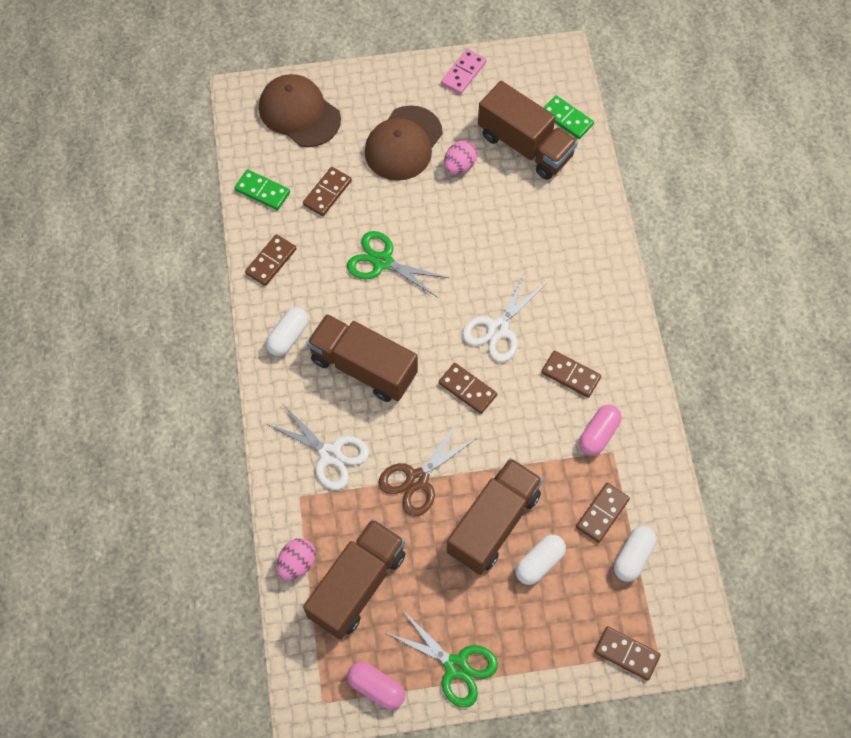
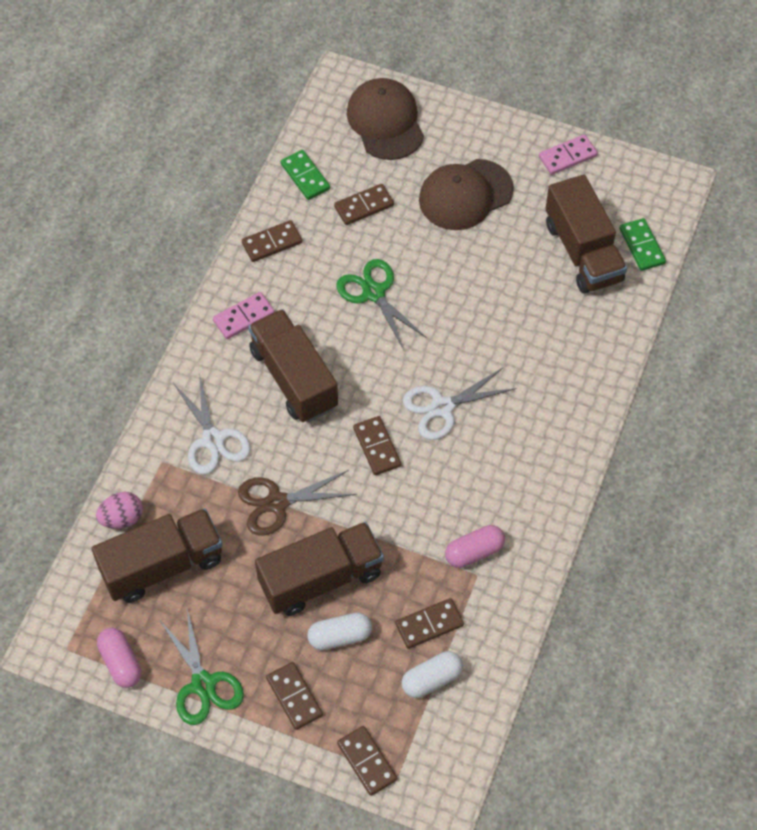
camera: 30 degrees right, 5 degrees down
(288, 336) = (243, 317): white capsule -> pink domino
(459, 166) = (506, 240): pink egg -> none
(570, 375) = (484, 484): brown domino -> brown domino (294, 696)

